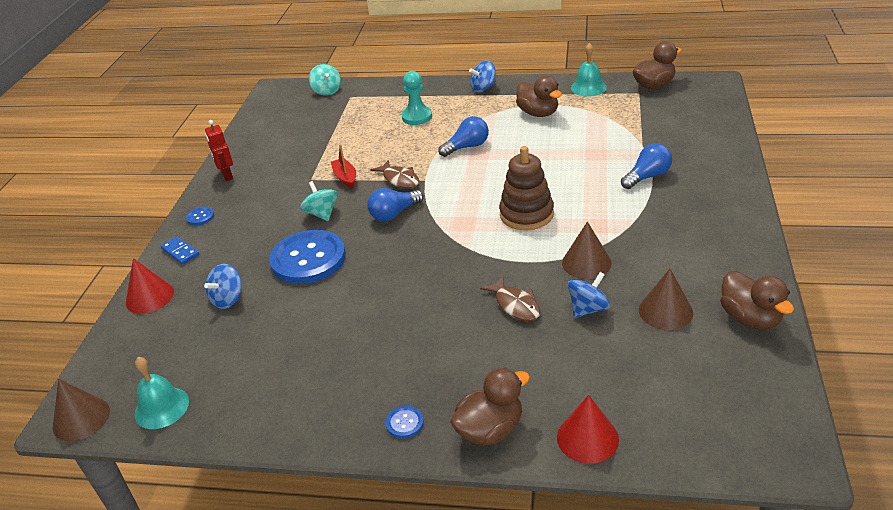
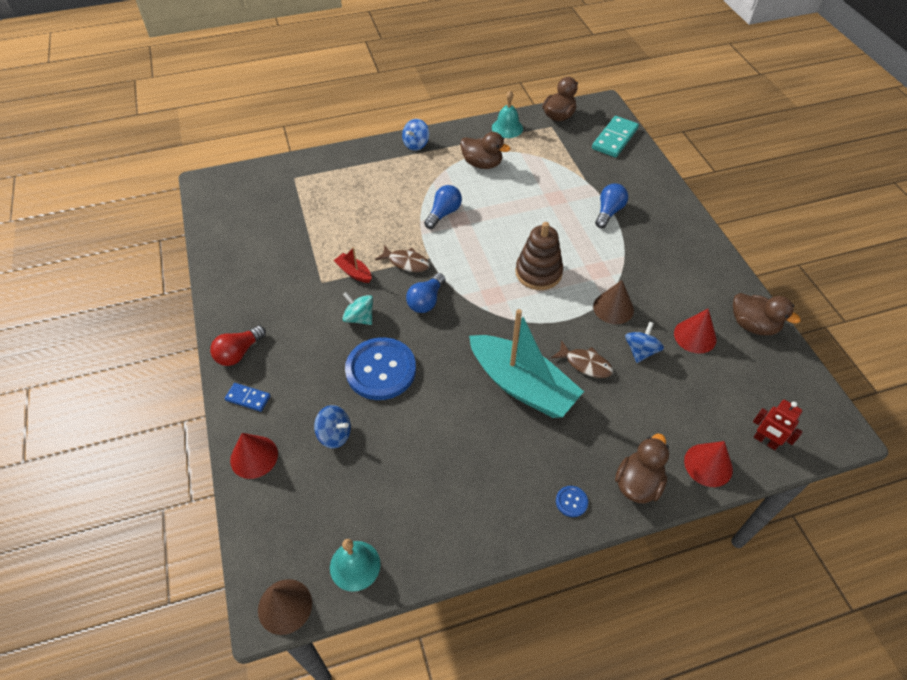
camera: 30 degrees left, 15 degrees up
(200, 217) = (239, 353): blue button -> red light bulb
(227, 175) = (231, 298): red robot -> red robot (765, 441)
(228, 299) = (335, 435): blue spinning top -> blue spinning top turned 75 degrees counterclockwise
(327, 91) = (265, 175): turquoise spinning top -> none
(417, 117) = (375, 189): turquoise pawn -> none
(433, 306) = (522, 385): none -> turquoise boat
(665, 311) = (695, 336): brown cone -> red cone
(705, 114) = (615, 139): none -> turquoise domino

